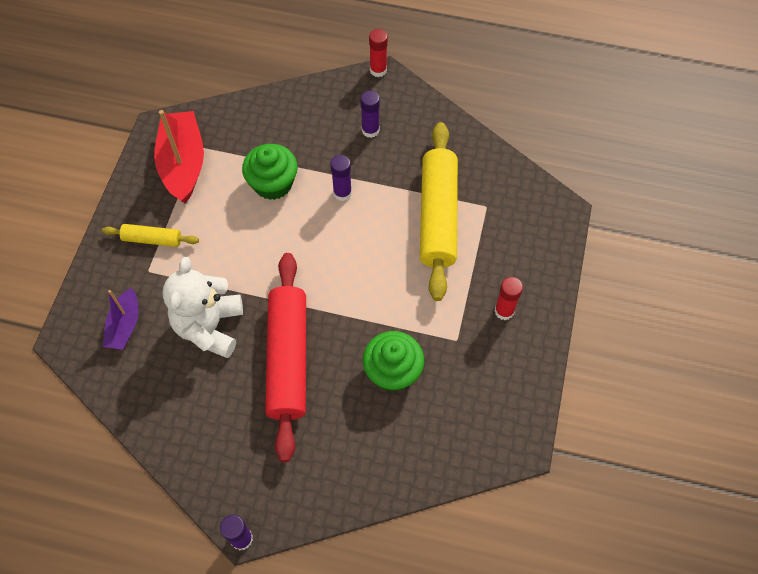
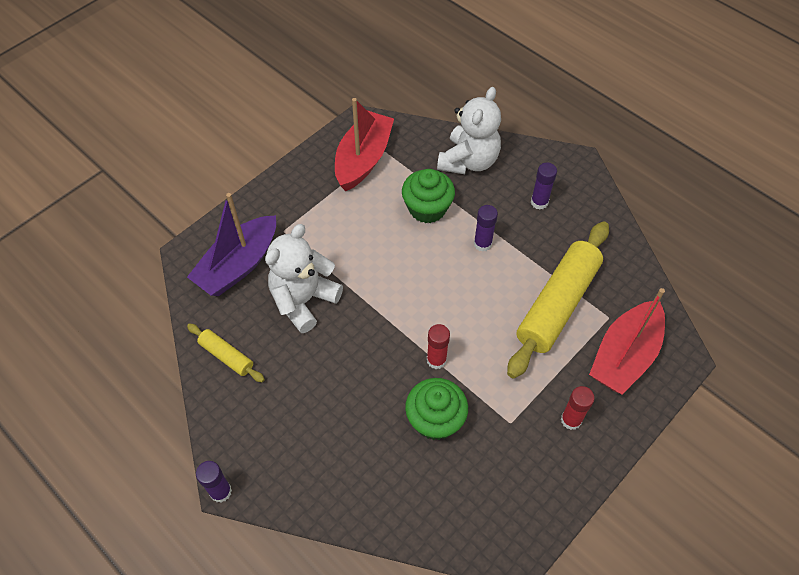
camera: 30 degrees right, 5 degrees down
(125, 325) = (238, 265): purple boat -> purple boat, size x1.73
(152, 239) = (302, 207): yellow rolling pin -> yellow rolling pin (226, 356)
(284, 120) = (468, 161): none -> white teddy bear
(288, 359) = (351, 360): red rolling pin -> none
(378, 70) = (576, 155): red glue stick -> red glue stick (436, 360)
(516, 233) = (624, 355): none -> red boat

